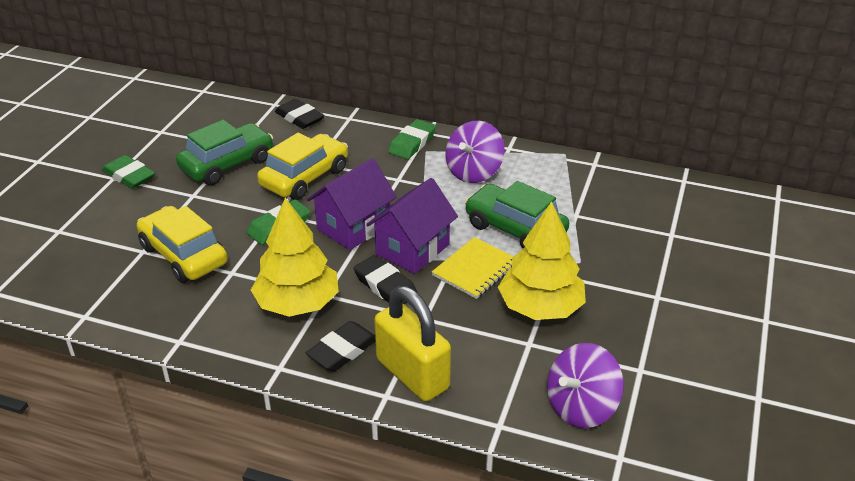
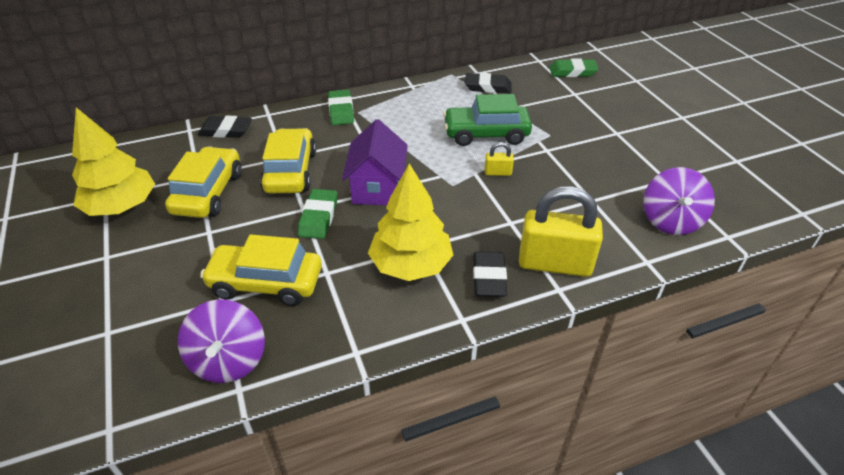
camera: 40 degrees left, 5 degrees up
(129, 176) = (122, 247): green eraser -> green eraser (572, 72)
(227, 164) = (208, 193): green car -> yellow car
(385, 286) = (456, 216): black eraser -> black eraser (488, 87)
(412, 249) = (440, 181): purple house -> none
(474, 172) = (410, 111): purple spinning top -> purple spinning top (229, 360)
(475, 269) = (498, 172): yellow notebook -> yellow padlock
(540, 307) = (567, 174): yellow tree -> yellow tree (121, 206)

